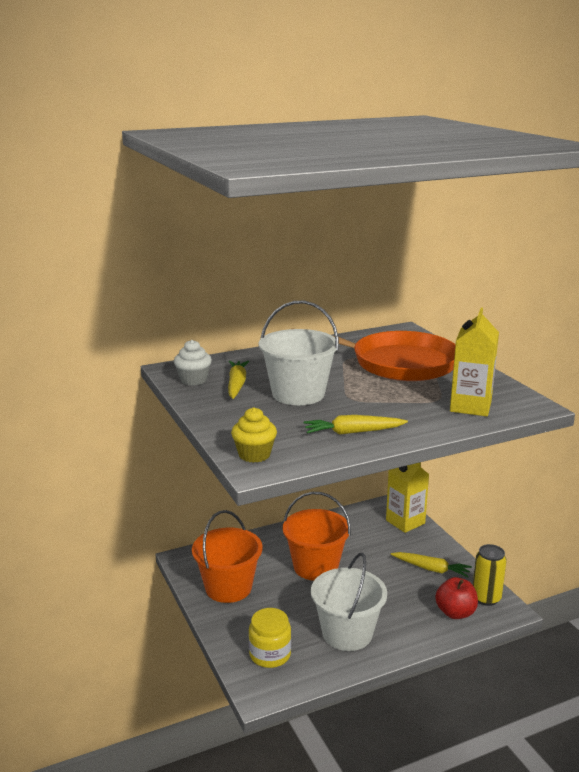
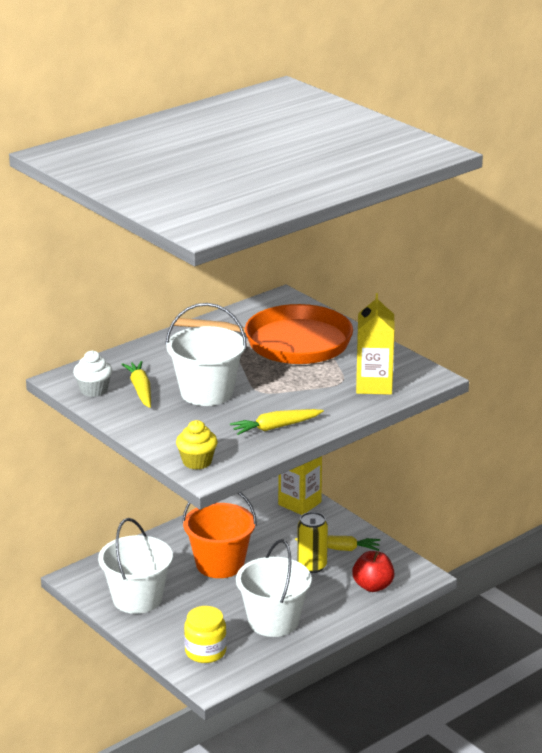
camera: 15 degrees left, 5 degrees up
(228, 588) = (137, 599): orange bucket -> white bucket
(486, 598) = (399, 568): yellow can -> yellow can (312, 566)

